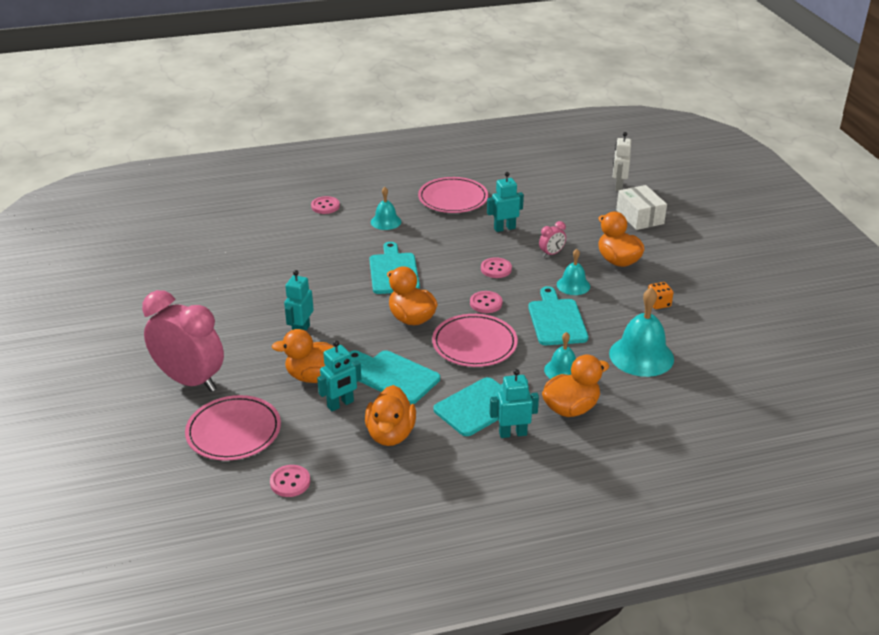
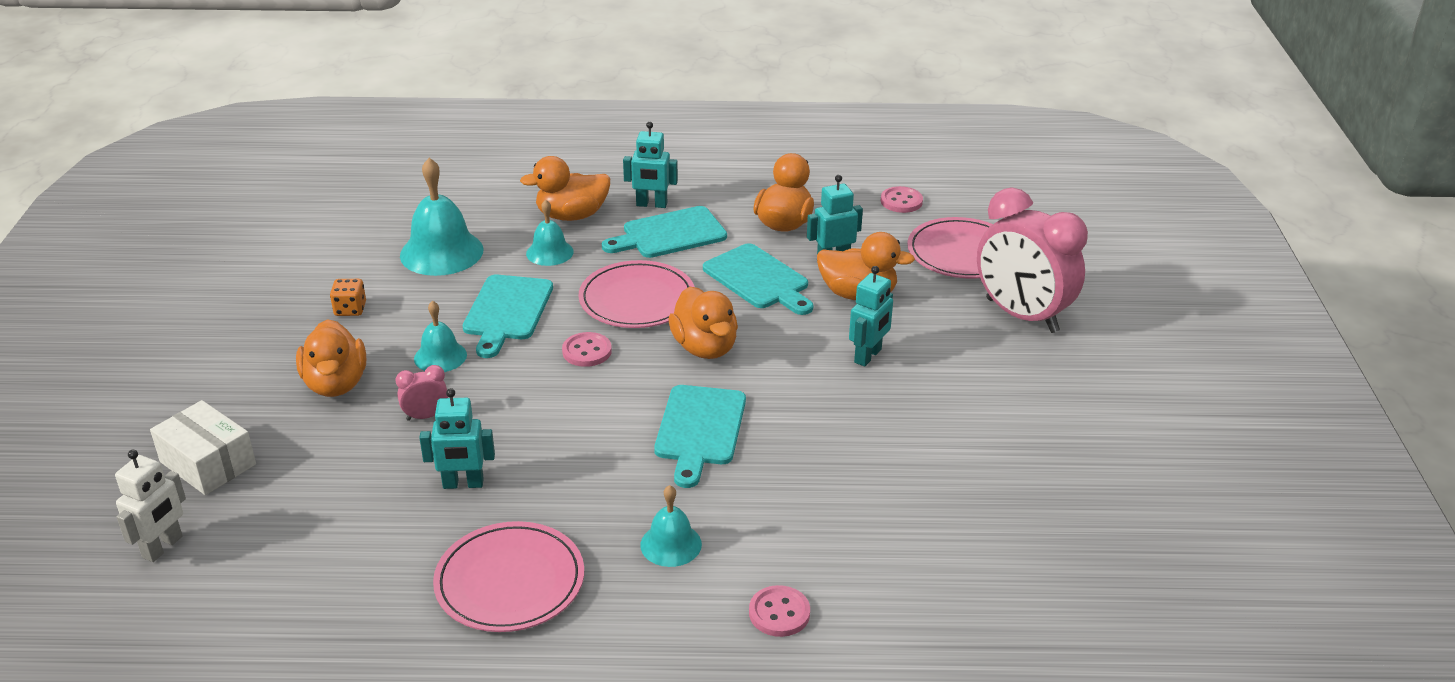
camera: 165 degrees left, 0 degrees up
(496, 269) = (534, 404): pink button -> none
(639, 217) = (208, 463): white box -> white box turned 45 degrees counterclockwise

